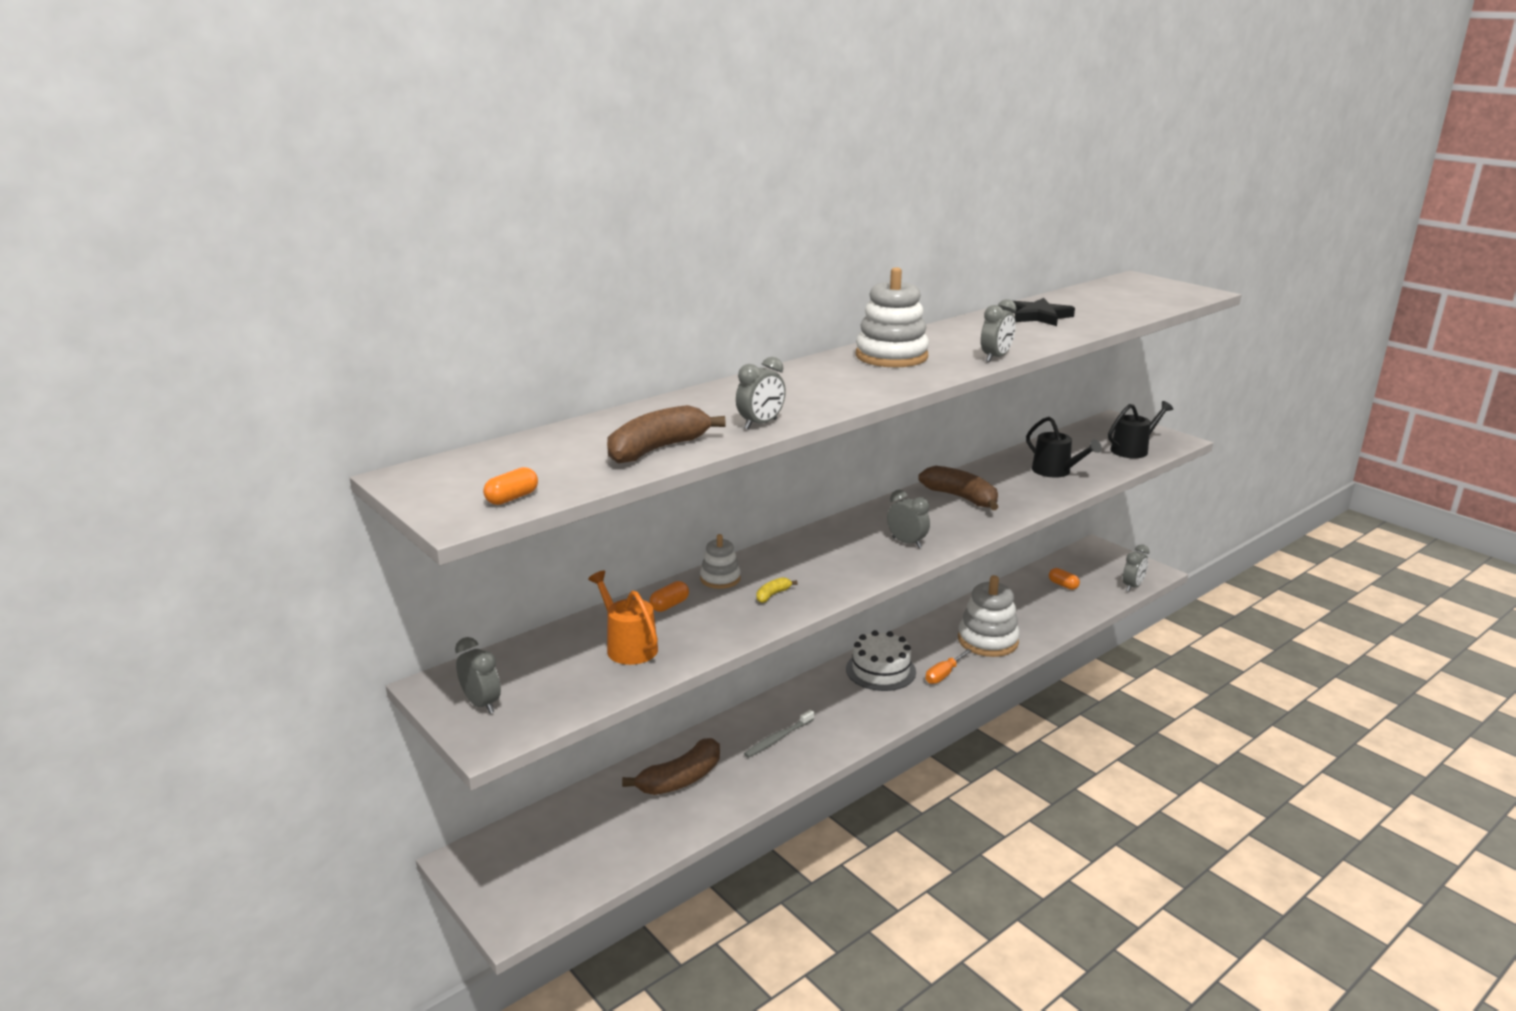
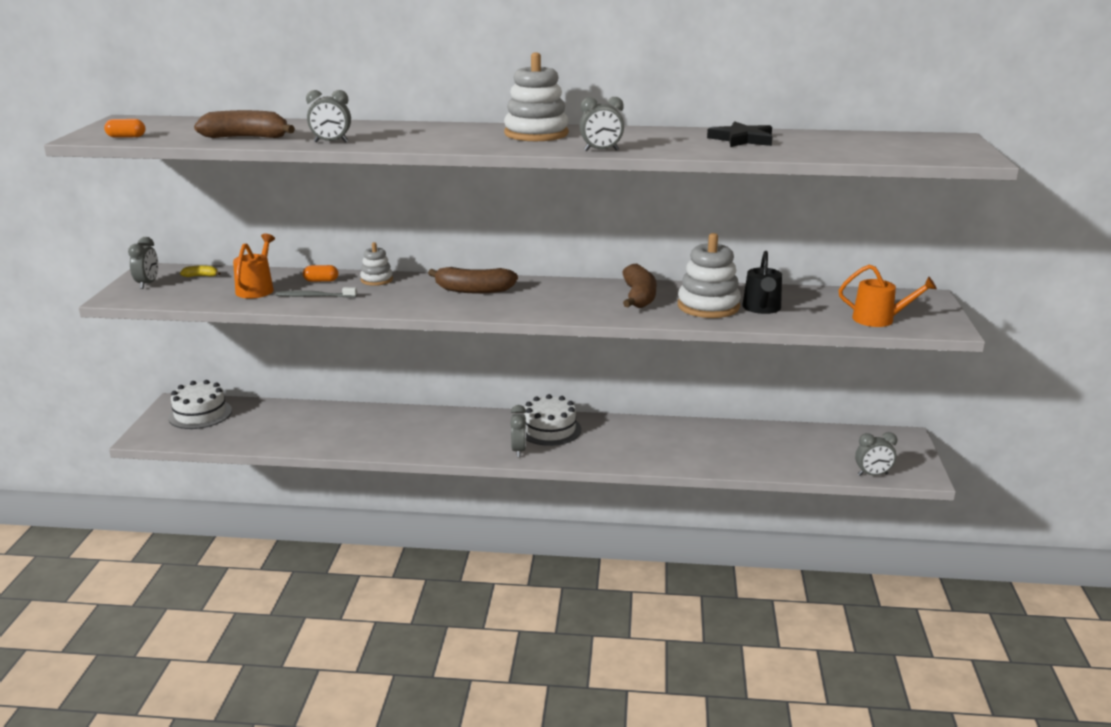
camera: 45 degrees right, 0 degrees up
(522, 854) = (200, 414): none -> white cake
(681, 779) = (326, 423): brown banana -> brown banana (473, 290)
(772, 595) = (381, 297): yellow banana -> yellow banana (201, 276)
(778, 739) = (413, 431): grey toothbrush -> grey toothbrush (314, 296)
(907, 543) = (528, 305): grey clock -> grey clock (519, 450)
(943, 675) = (585, 452): orange screwdriver -> none
(987, 641) = (662, 449): white stacking toy -> white stacking toy (708, 306)
(1063, 585) = (809, 446): orange capsule -> none
(1133, 450) = (879, 319): black watering can -> orange watering can

